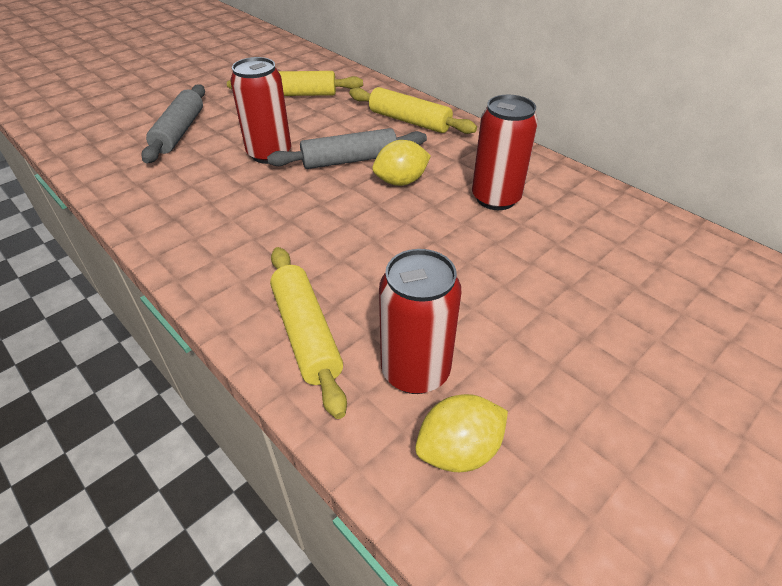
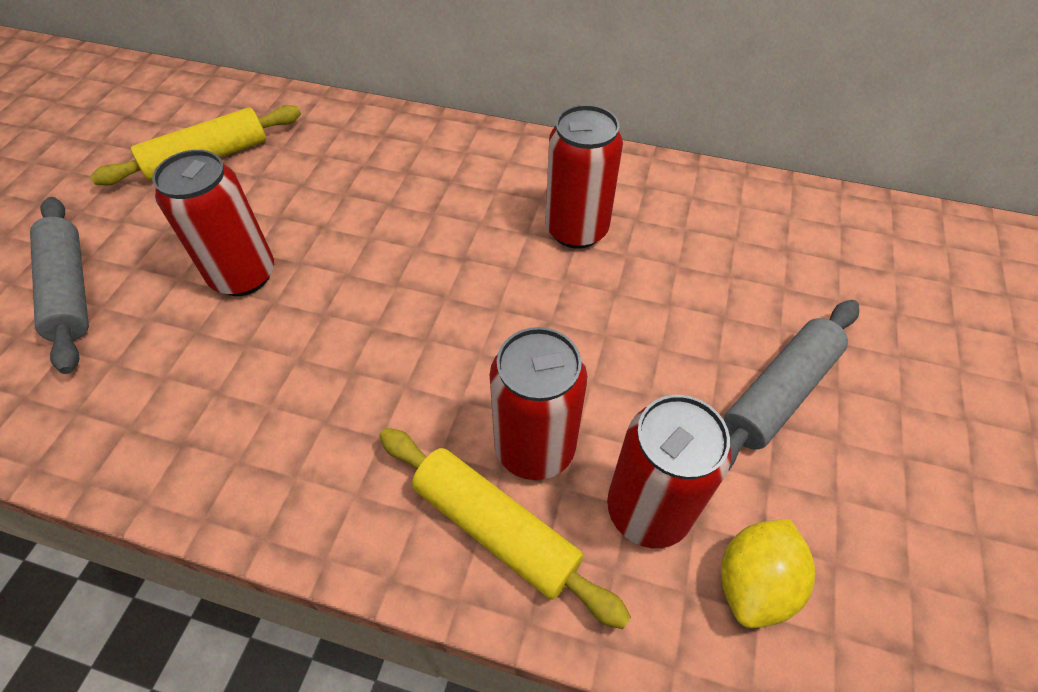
camera: 30 degrees left, 10 degrees up
(349, 160) = (363, 242): grey rolling pin -> grey rolling pin (779, 392)
(367, 303) = (535, 448): none -> red can
(401, 181) = (451, 250): yellow lemon -> none
(409, 121) = (397, 149): yellow rolling pin -> none

